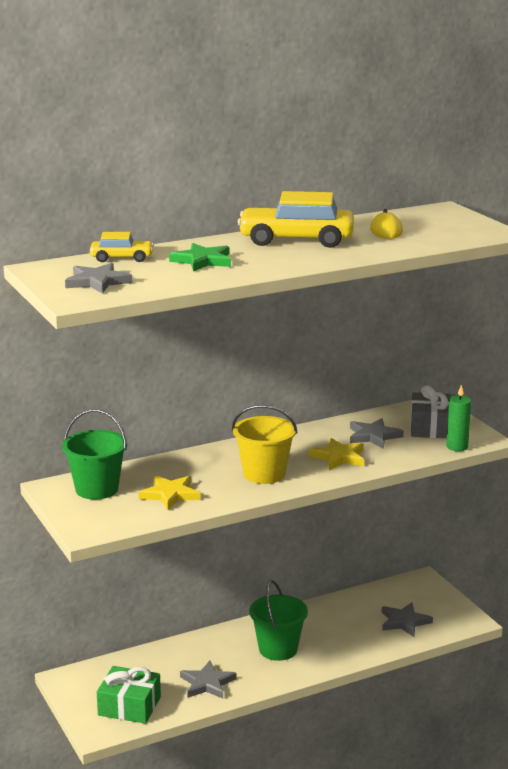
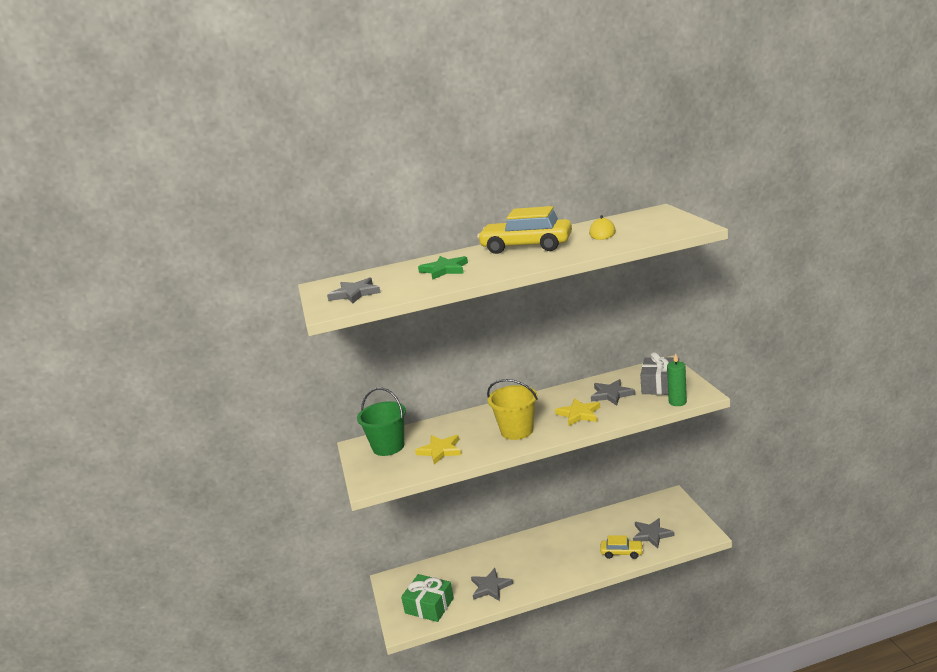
camera: 15 degrees right, 0 degrees up
(122, 258) = (385, 272): yellow car -> yellow car (622, 553)
(278, 649) = (549, 558): green bucket -> none

